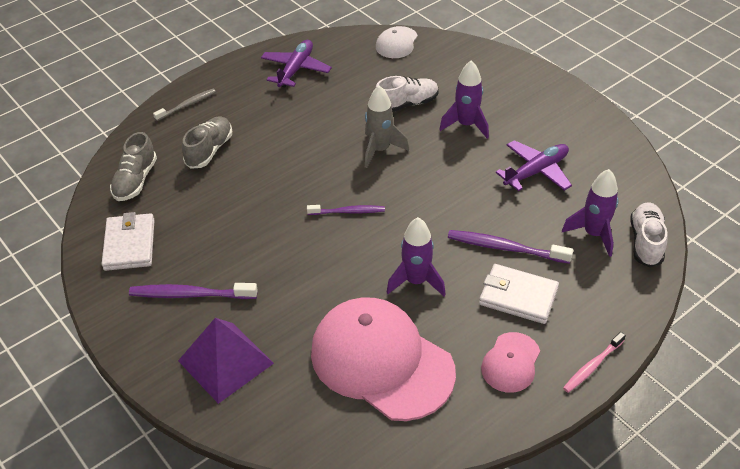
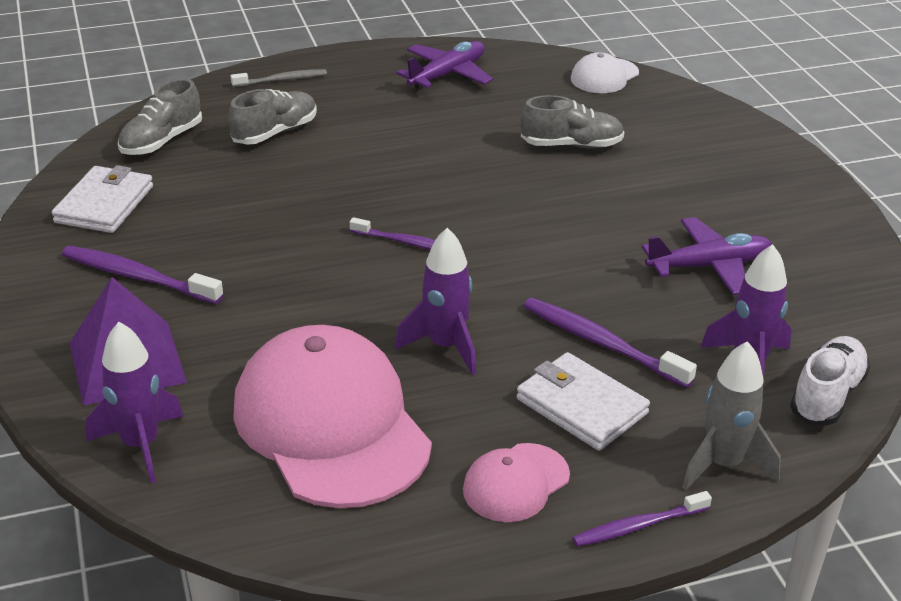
camera: 20 degrees right, 10 degrees down
(380, 150) = (499, 186): grey rocket -> grey rocket (723, 464)
(406, 104) = (571, 145): white shoe -> grey shoe
(466, 125) = (641, 188): purple rocket -> purple rocket (141, 445)
(592, 366) = (638, 526): pink toothbrush -> purple toothbrush

